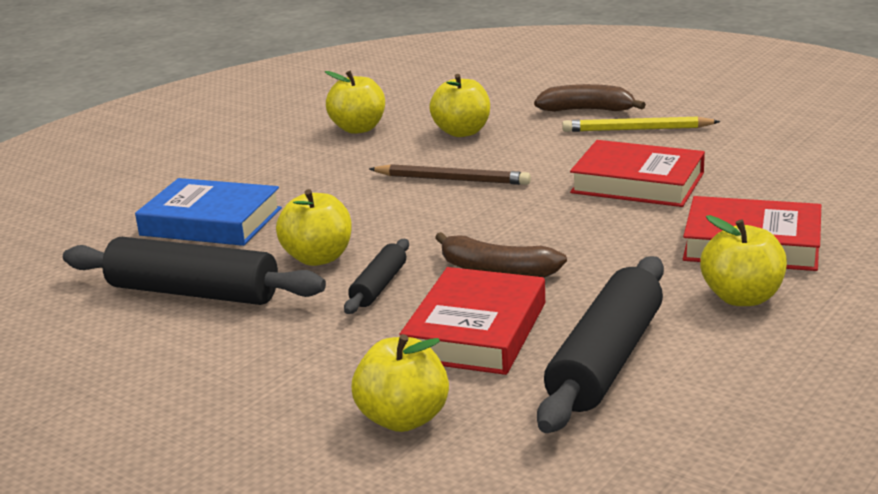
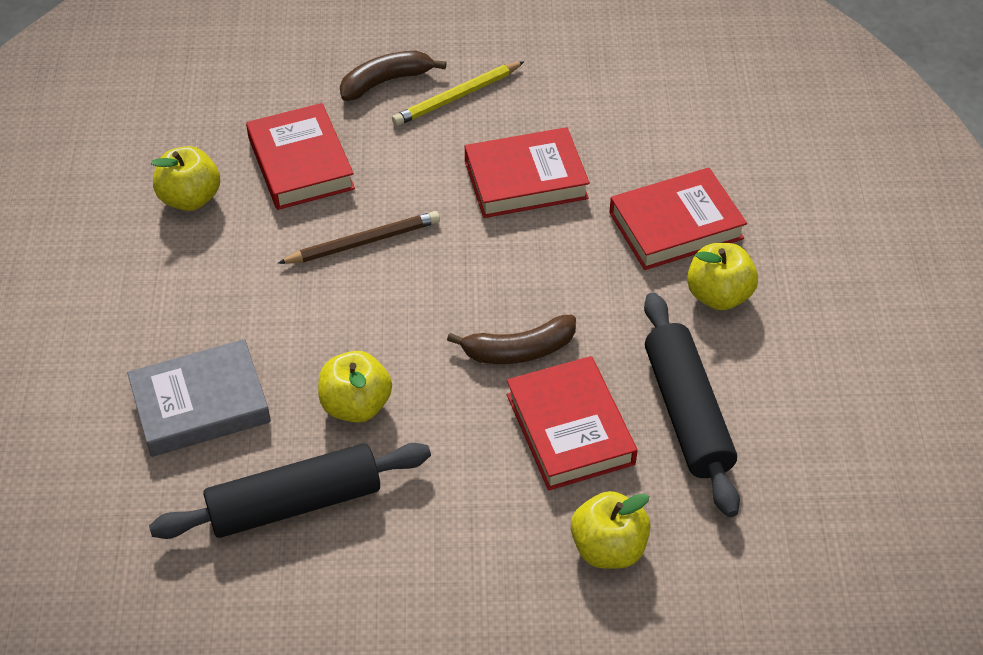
camera: 40 degrees left, 25 degrees up
(211, 222) = (200, 404): blue book -> grey book
(379, 286) = (444, 415): black rolling pin -> none
(462, 132) = (301, 163): yellow apple -> red book

